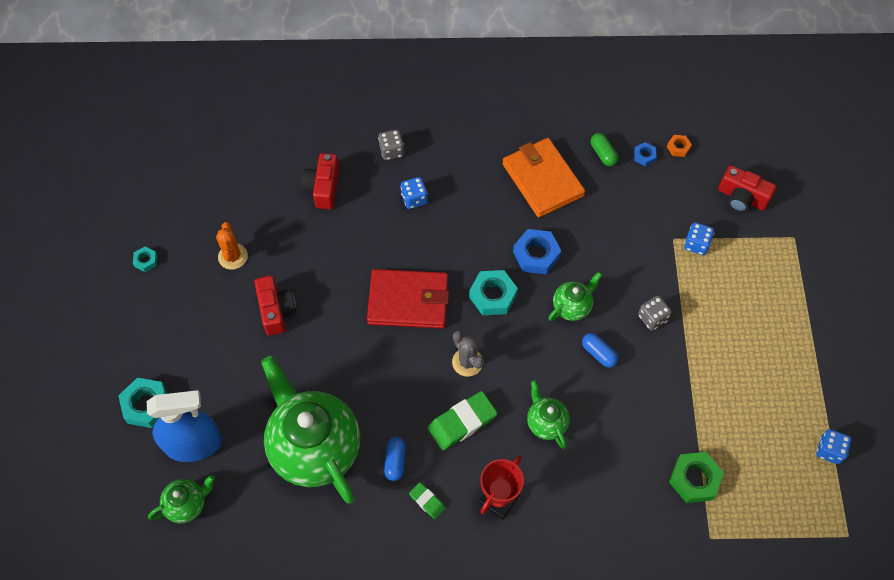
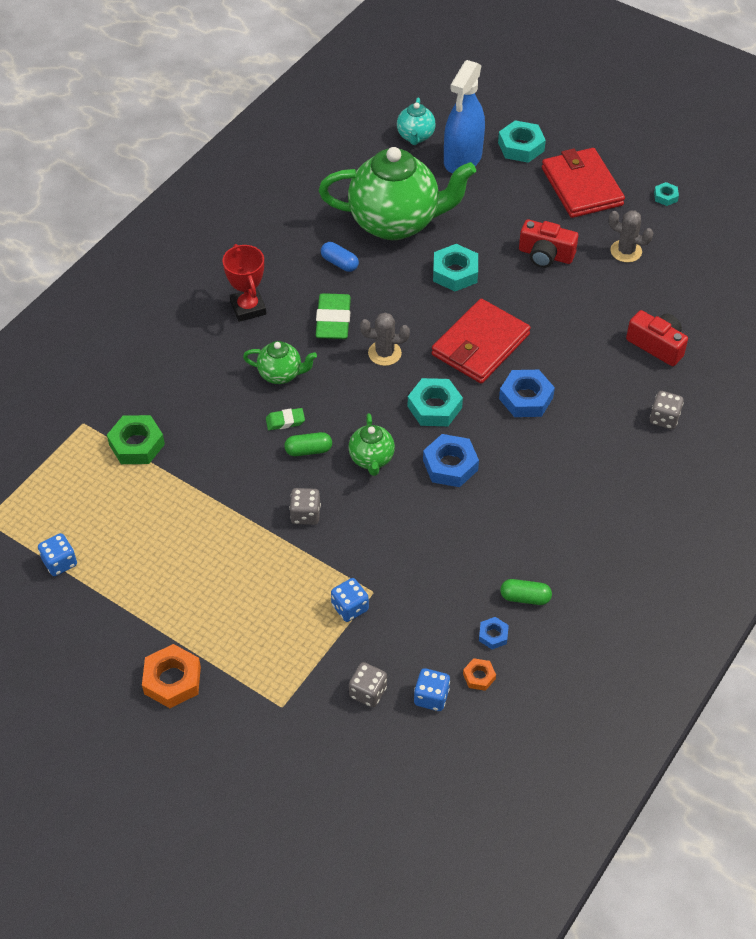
camera: 125 degrees right, 10 degrees down
(172, 328) = (581, 186): none -> red wallet
(187, 505) = (415, 137): green teapot -> turquoise teapot
(233, 256) = (626, 251): orange cactus -> grey cactus
(343, 364) = (455, 272): none -> turquoise nut
(414, 199) = (591, 406): blue dice -> blue dice (431, 697)
(427, 501) = (289, 265): green eraser -> green eraser (285, 421)
(438, 242) = (526, 398): none -> blue nut
(542, 180) = (533, 523): orange wallet -> none
(598, 353) = (308, 450): blue capsule -> green capsule
(742, 198) = (368, 692): red camera -> grey dice
(837, 310) = (172, 680): none -> orange nut

